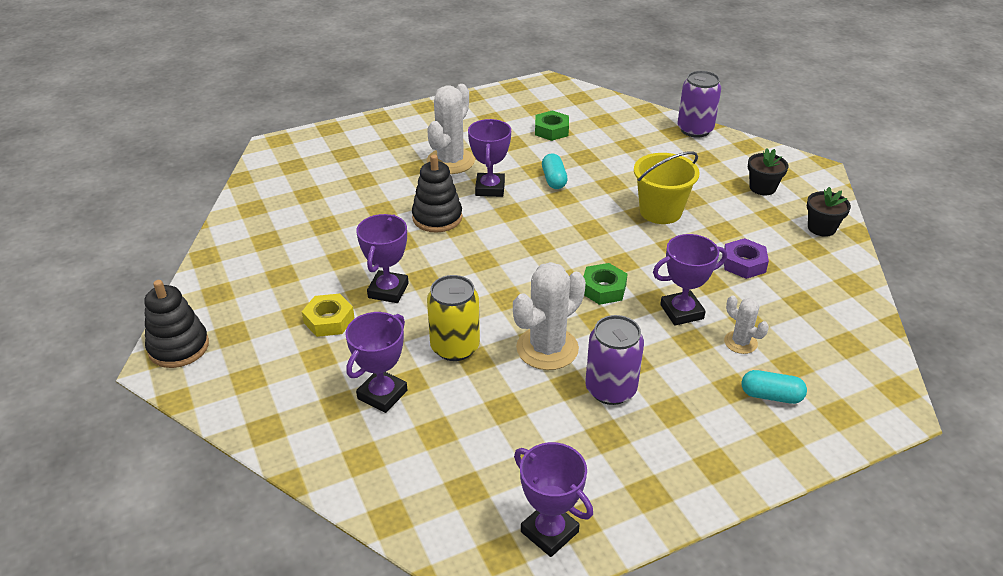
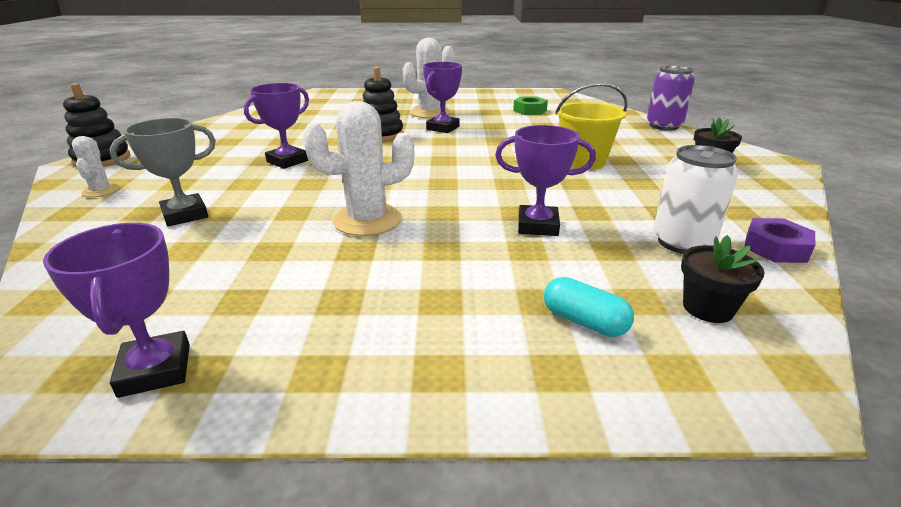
camera: 25 degrees right, 10 degrees down
(329, 320) = (220, 167): yellow nut -> none
(382, 394) = (185, 215): purple trophy -> grey trophy
(455, 347) = (288, 201): yellow can -> none
(554, 179) = (502, 131): turquoise capsule -> none
(603, 289) = (472, 195): green nut -> none
(610, 389) = (392, 264): purple can -> none
(740, 342) = (586, 264): white cactus -> white cactus (101, 191)
(744, 263) = (644, 207): purple nut -> purple nut (775, 248)
(789, 298) = (682, 242): none -> white can
(821, 228) = (764, 200): black flower pot -> black flower pot (708, 308)

